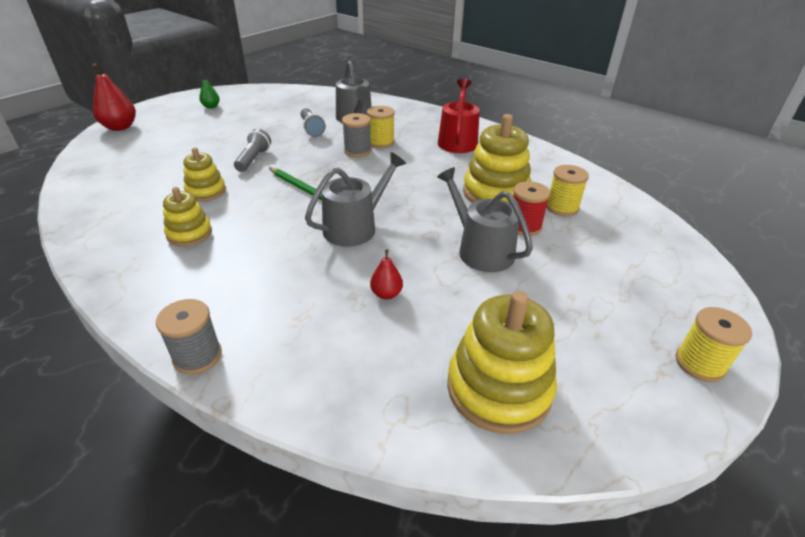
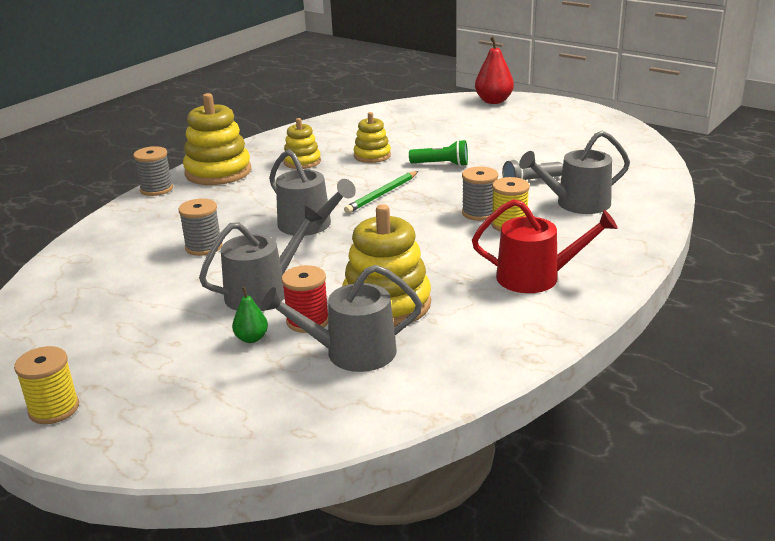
camera: 90 degrees right, 10 degrees down
(211, 107) = (567, 126): green pear -> green pear (251, 338)
(253, 159) = (441, 164): grey flashlight -> green flashlight
(386, 294) = (203, 247): red pear -> grey spool
(498, 388) = (77, 297): yellow stacking toy -> yellow stacking toy (218, 172)
(562, 208) = (352, 352): yellow spool -> grey watering can

